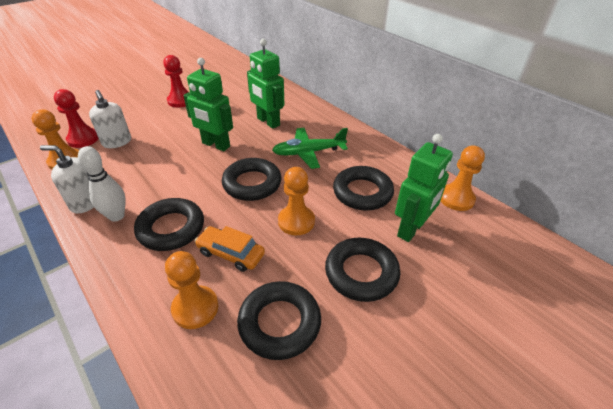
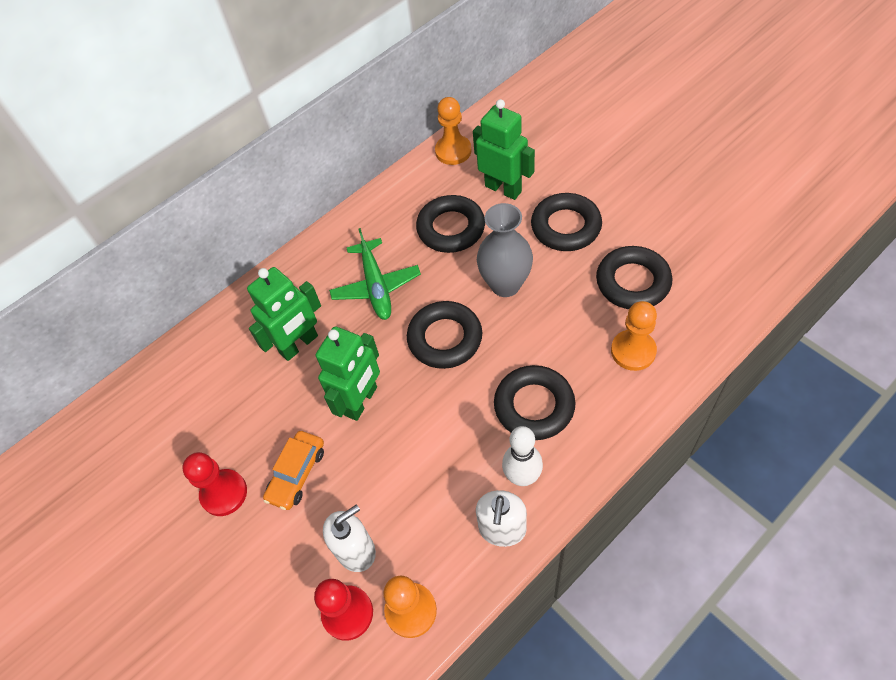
camera: 85 degrees left, 15 degrees up
(231, 253) = (561, 336): orange car -> orange car (297, 474)
(296, 221) = (505, 285): orange pawn -> grey vase

